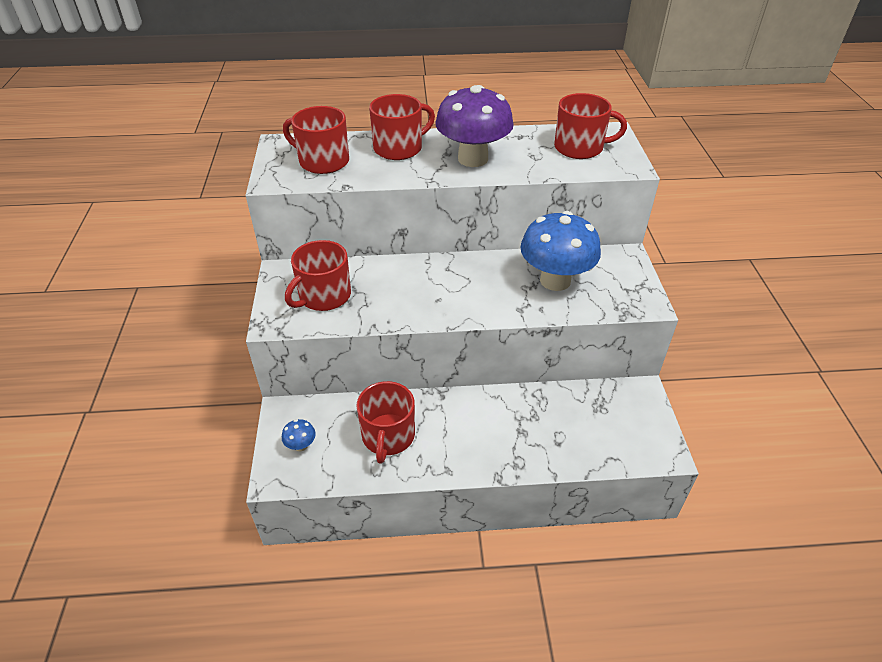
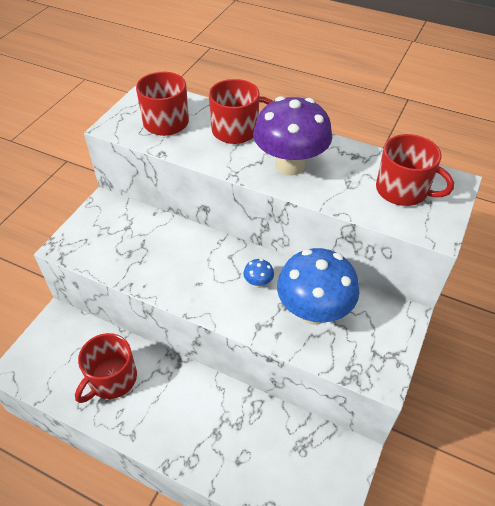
camera: 30 degrees right, 5 degrees up
(301, 445) = (48, 353): blue mushroom -> blue mushroom (258, 283)
(323, 296) = (115, 239): red mug -> none

